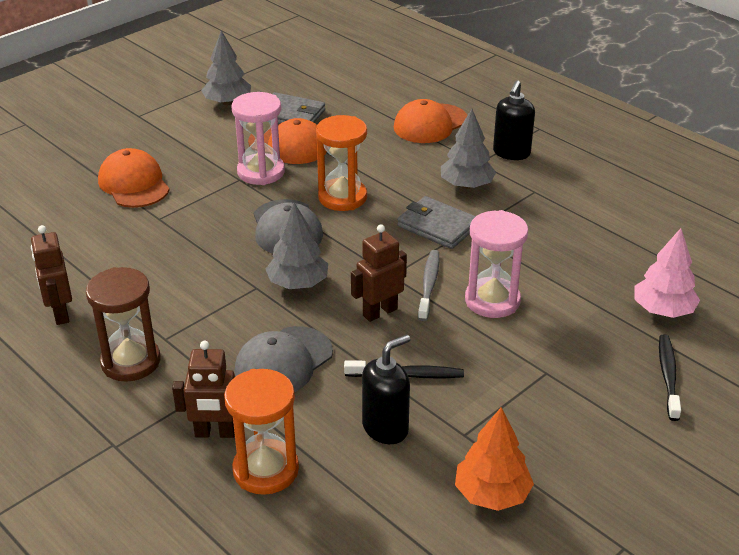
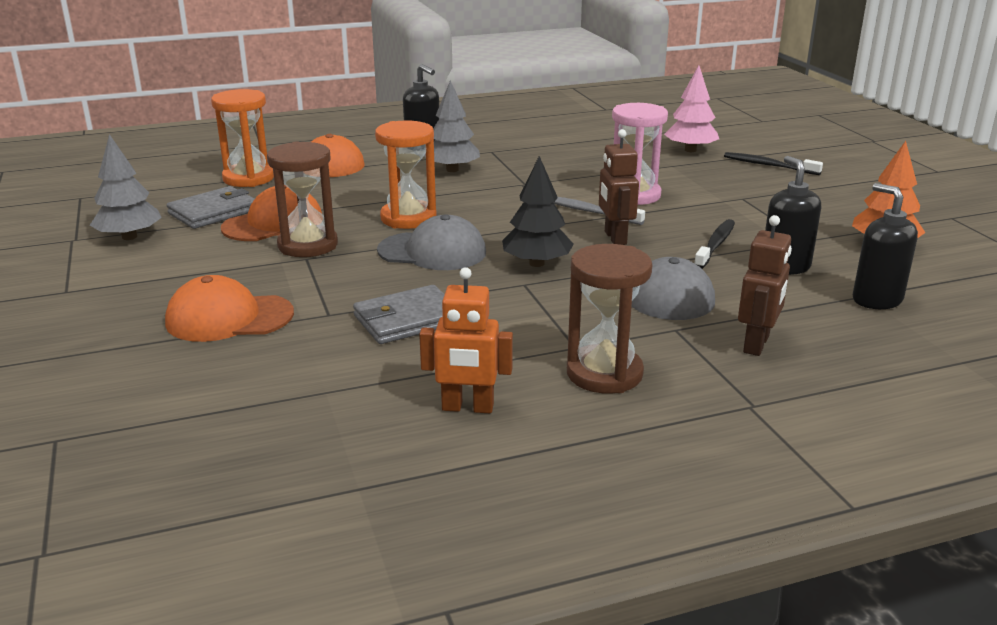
camera: 65 degrees left, 10 degrees down
(60, 313) = (467, 408): brown robot -> orange robot
(261, 172) = (308, 245): pink hourglass -> brown hourglass
(266, 470) = (823, 328): orange hourglass -> orange hourglass (248, 178)
(298, 283) = (536, 263): grey tree -> black tree
(347, 500) = (876, 300): none -> black soap dispenser
(437, 226) = (504, 192): grey wallet -> grey wallet (408, 320)

